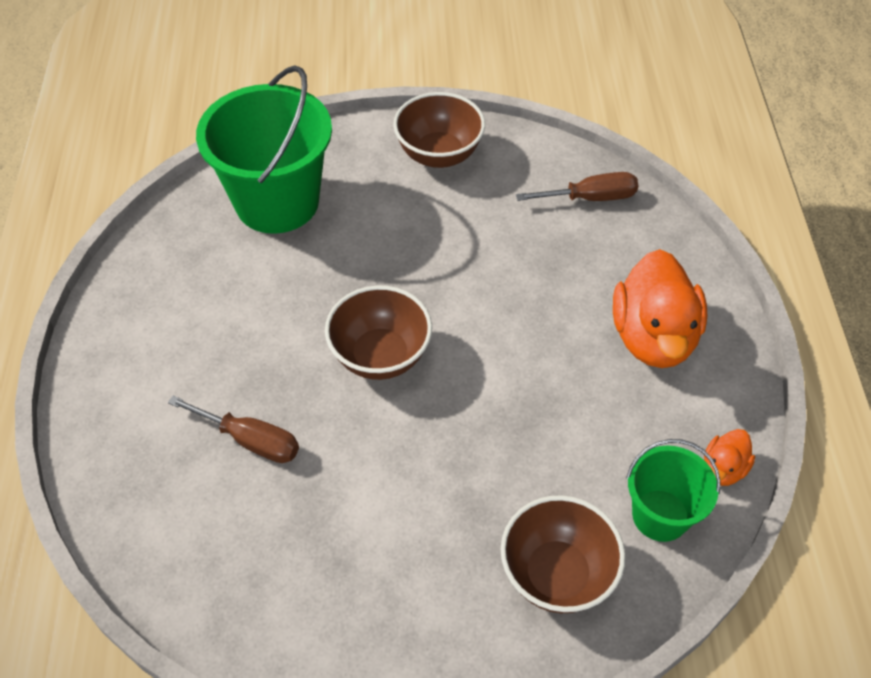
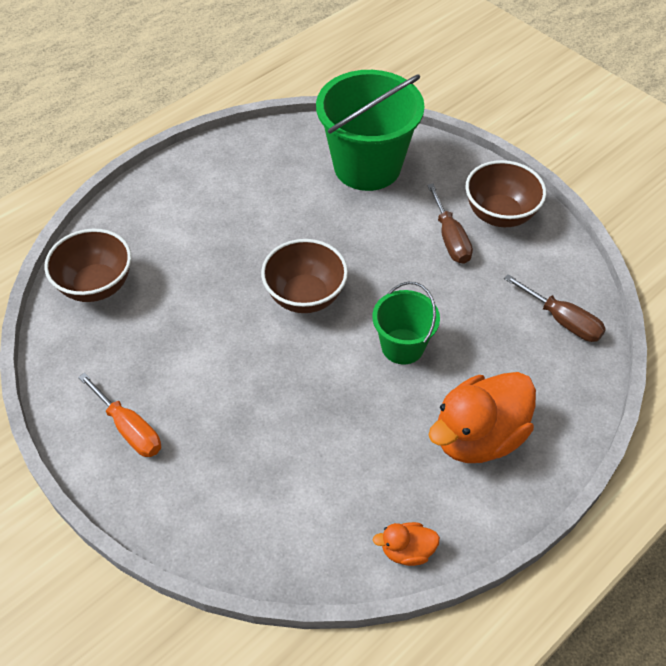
camera: 50 degrees right, 0 degrees up
(250, 440) = (185, 277): brown screwdriver -> brown screwdriver (450, 238)
(393, 616) = (129, 429): none -> orange screwdriver
(557, 574) = (231, 499): brown bowl -> brown bowl (96, 285)
(660, 515) = (331, 533): green bucket -> green bucket (402, 346)

